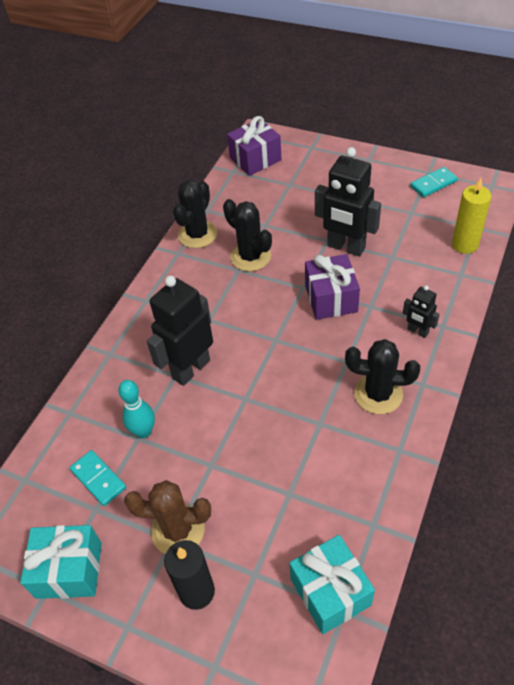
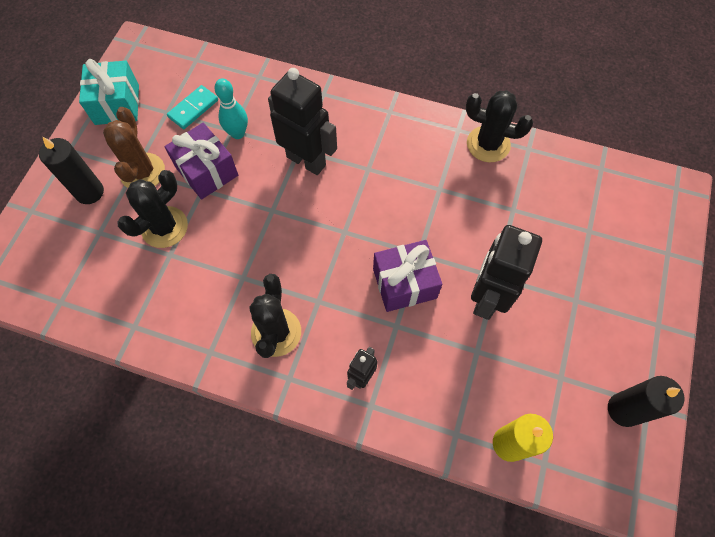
camera: 80 degrees right, 15 degrees up
(250, 257) = (460, 198): black cactus -> black cactus (164, 227)
(255, 159) = (629, 189): purple gift -> purple gift (206, 171)
(330, 592) = (77, 291): turquoise gift -> none
(433, 184) = (623, 410): turquoise domino -> black candle

